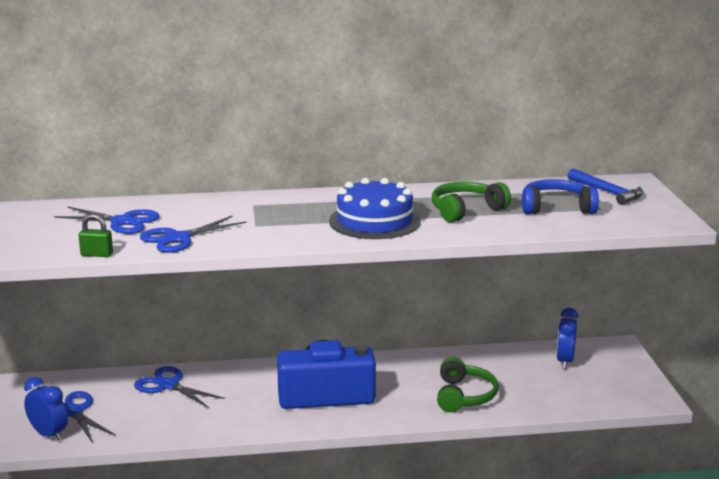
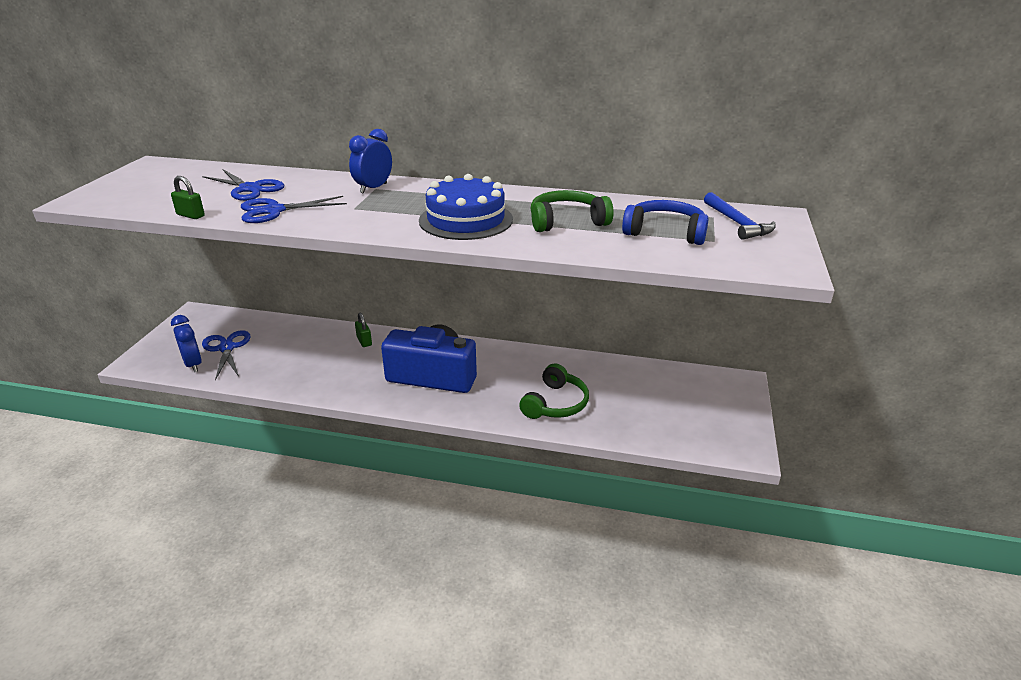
camera: 20 degrees right, 10 degrees up
(168, 385) = (316, 339): blue scissors -> none
(224, 378) = (364, 341): none -> green padlock
(565, 361) = (677, 387): blue clock -> blue clock (373, 188)

